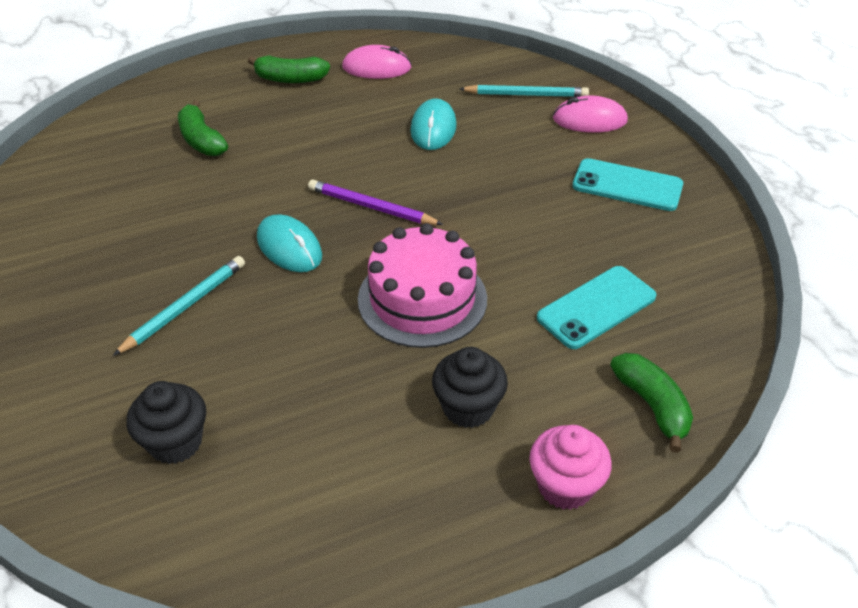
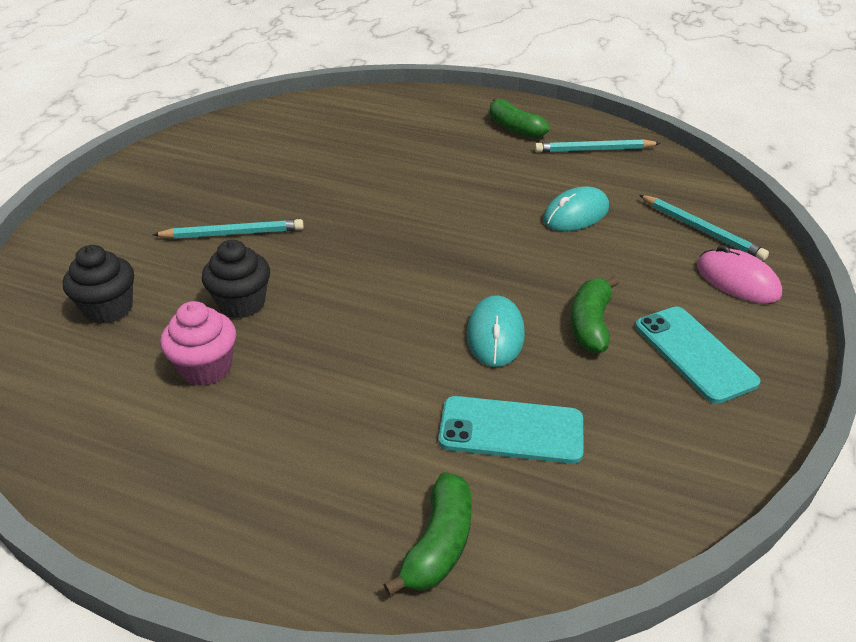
camera: 45 degrees right, 5 degrees down
(201, 140) = (394, 139): green banana -> green banana (590, 324)
(289, 247) = (347, 236): turquoise mouse -> turquoise mouse (495, 335)
(371, 207) = (442, 242): purple pencil -> none
(376, 67) = (594, 150): pink mouse -> turquoise pencil
(422, 299) = (382, 327): pink cake -> none
(468, 407) = (297, 426): black cupcake -> black cupcake (242, 303)
(565, 486) = (275, 542): pink cupcake -> pink cupcake (206, 368)

